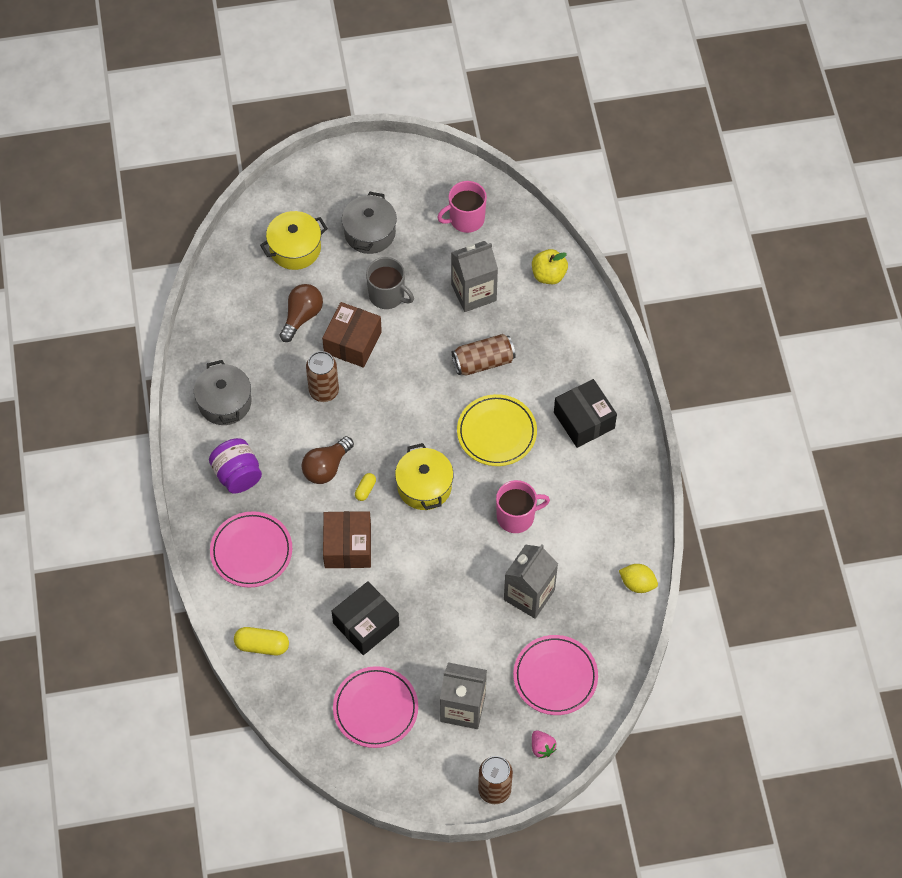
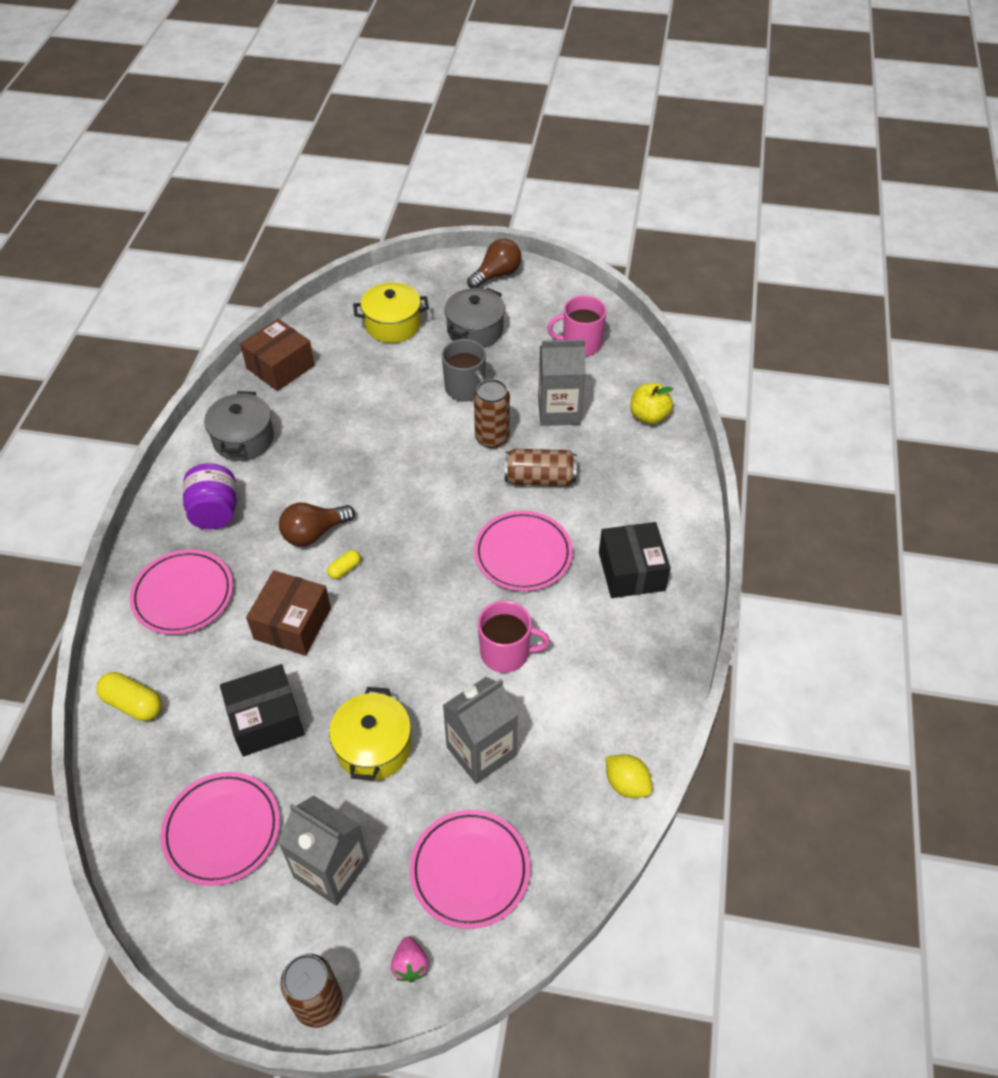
camera: 20 degrees right, 10 degrees down
(302, 316) = (367, 384): brown light bulb -> brown light bulb (497, 275)
(324, 391) = (352, 458): brown can -> brown can (492, 438)
(352, 342) = (407, 421): brown box -> brown box (280, 367)
(424, 486) = (413, 586): yellow pot -> yellow pot (373, 747)
(496, 432) = (523, 554): yellow plate -> pink plate

